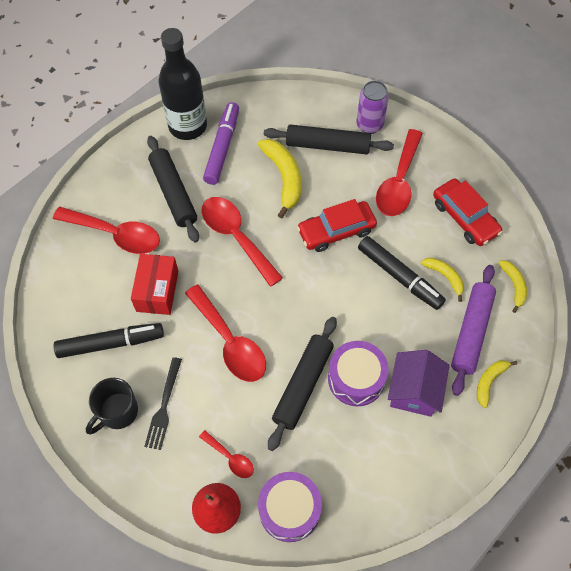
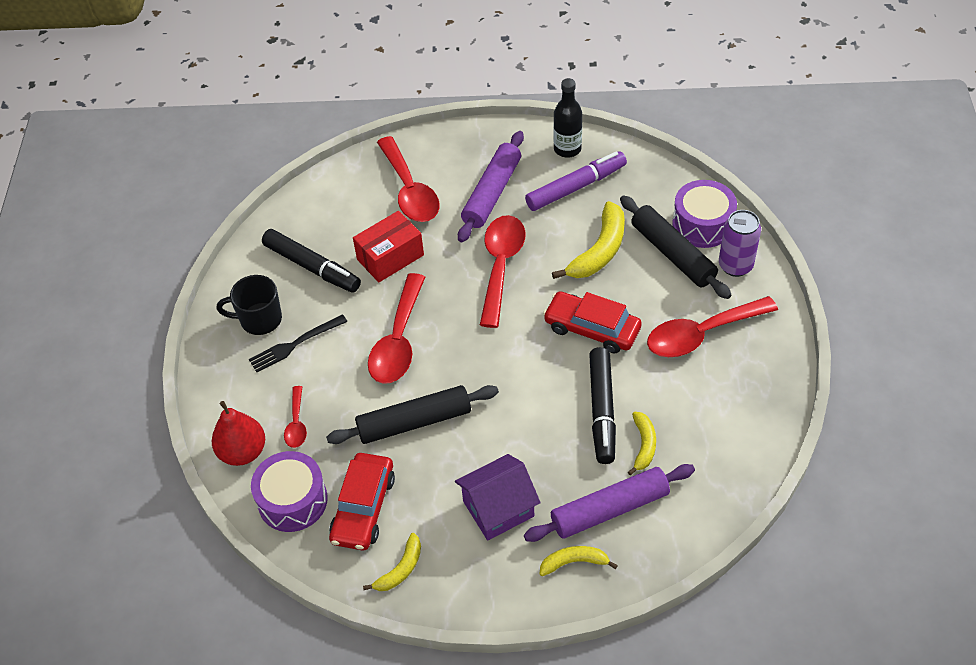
camera: 50 degrees right, 10 degrees down
(173, 193) = (491, 193): black rolling pin -> purple rolling pin
(188, 126) = (567, 149): black bottle -> black bottle, size x0.60
(356, 378) = (462, 455): purple drum -> purple drum (702, 224)
(464, 217) = (728, 413): red car -> red car (363, 508)
(513, 285) = (701, 508): yellow banana -> yellow banana (400, 569)

